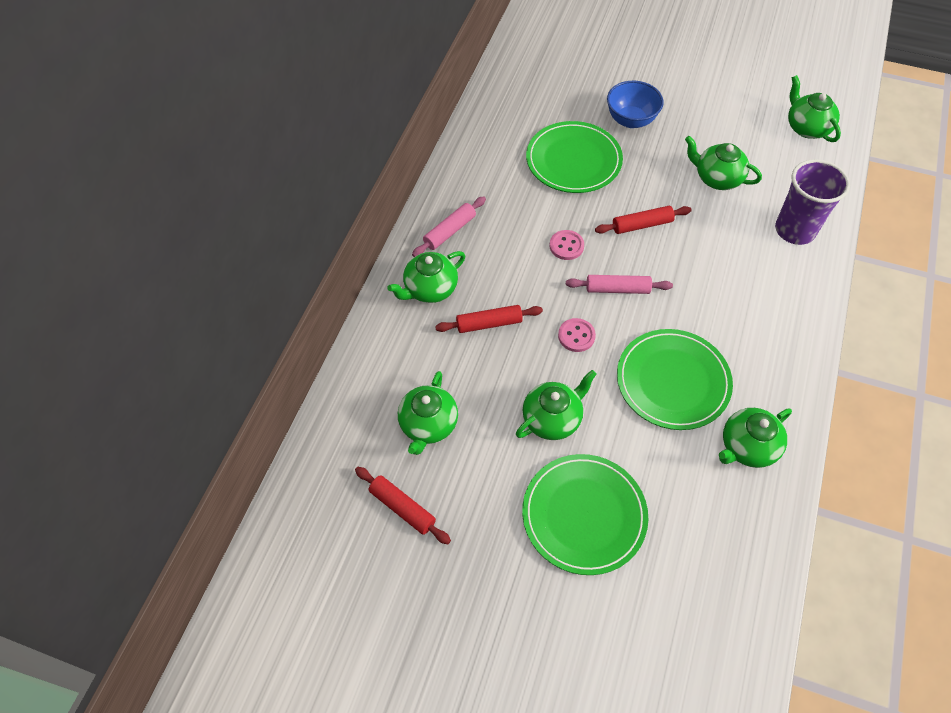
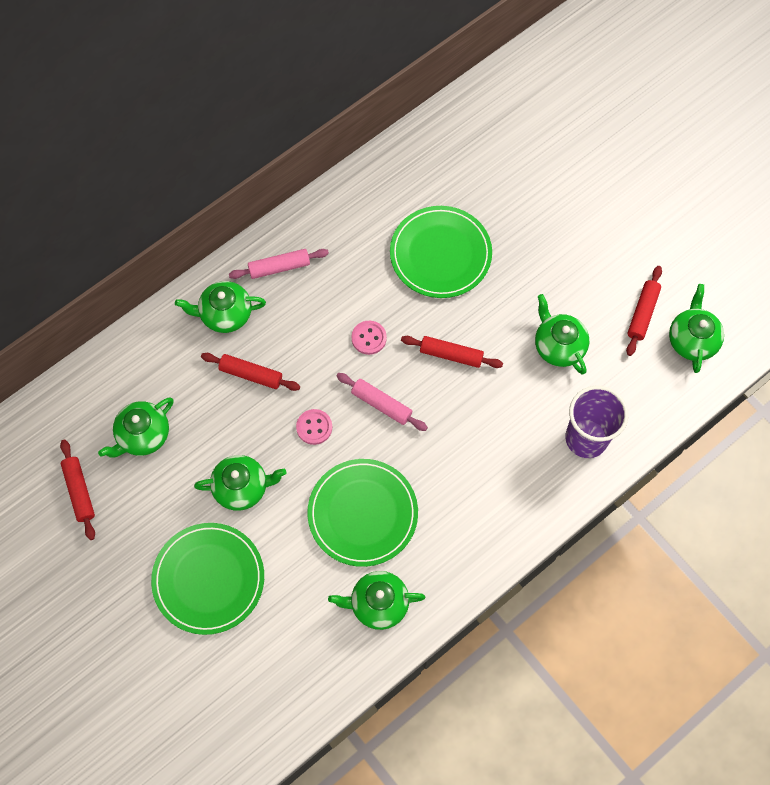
camera: 30 degrees right, 10 degrees up
(631, 120) = (527, 239): blue bowl -> none
(757, 128) = (642, 313): none -> red rolling pin

